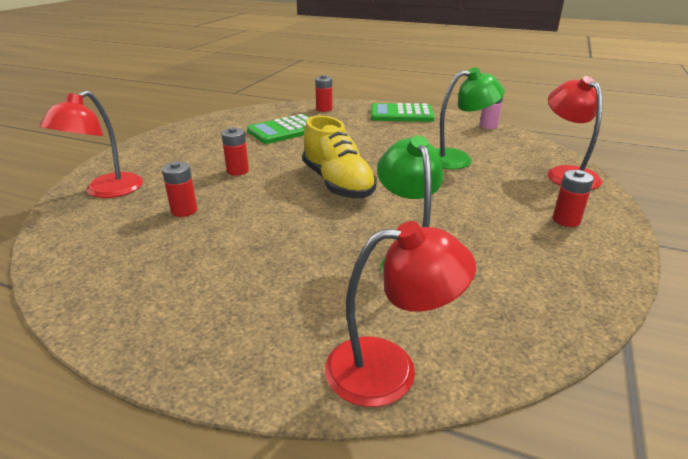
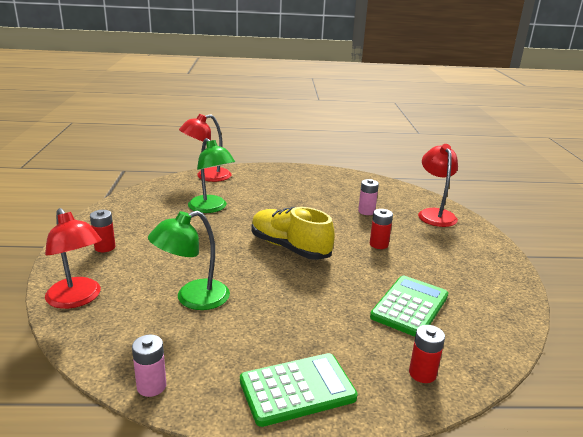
camera: 155 degrees right, 5 degrees down
(184, 210) = (366, 211): red battery -> pink battery

